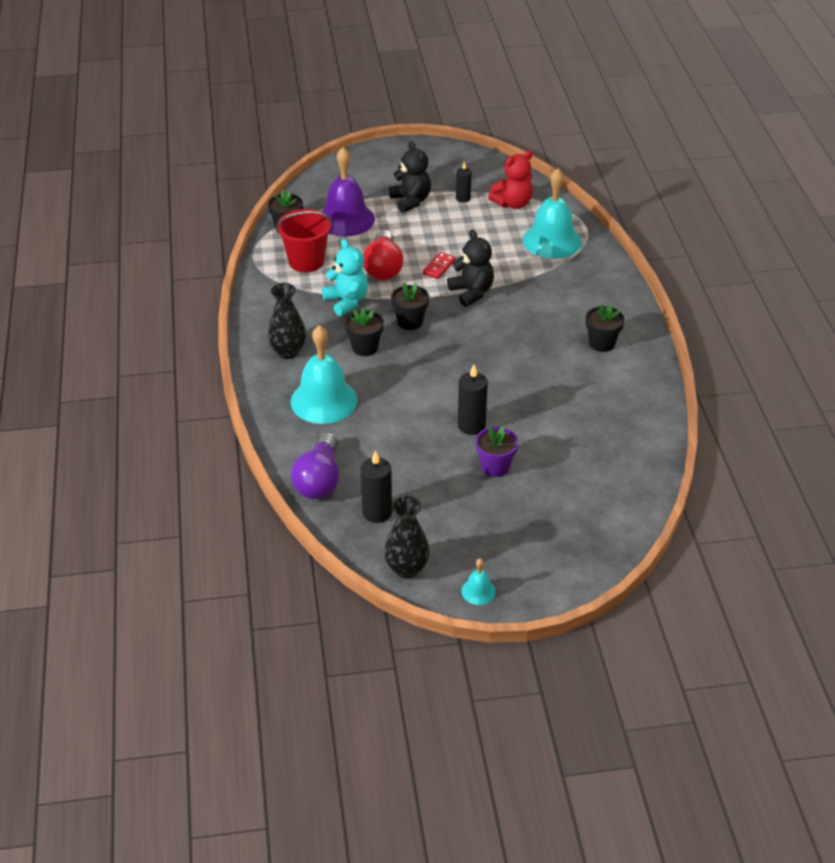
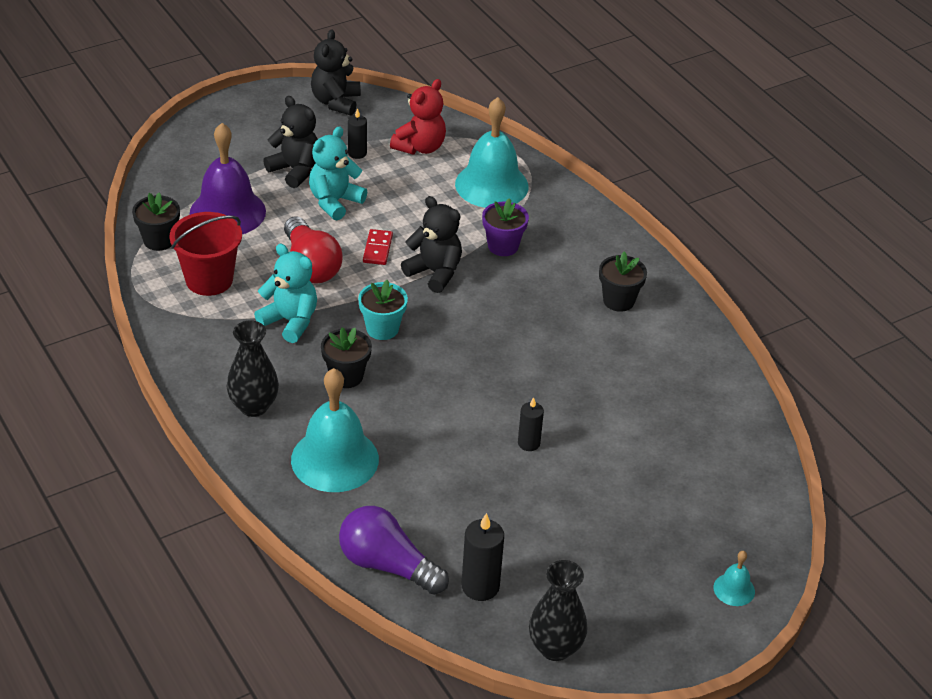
camera: 25 degrees left, 0 degrees up
(319, 480) = (387, 565): purple light bulb -> purple light bulb turned 135 degrees clockwise
(410, 322) = (382, 329): black flower pot -> turquoise flower pot
(426, 228) = (335, 202): none -> turquoise teddy bear
(468, 160) = (336, 102): none -> black teddy bear
(471, 425) = (528, 443): black candle -> black candle, size x0.64
(478, 591) = (652, 650): turquoise bell -> turquoise bell (734, 589)
(495, 467) = (585, 488): purple flower pot -> purple flower pot (503, 246)

